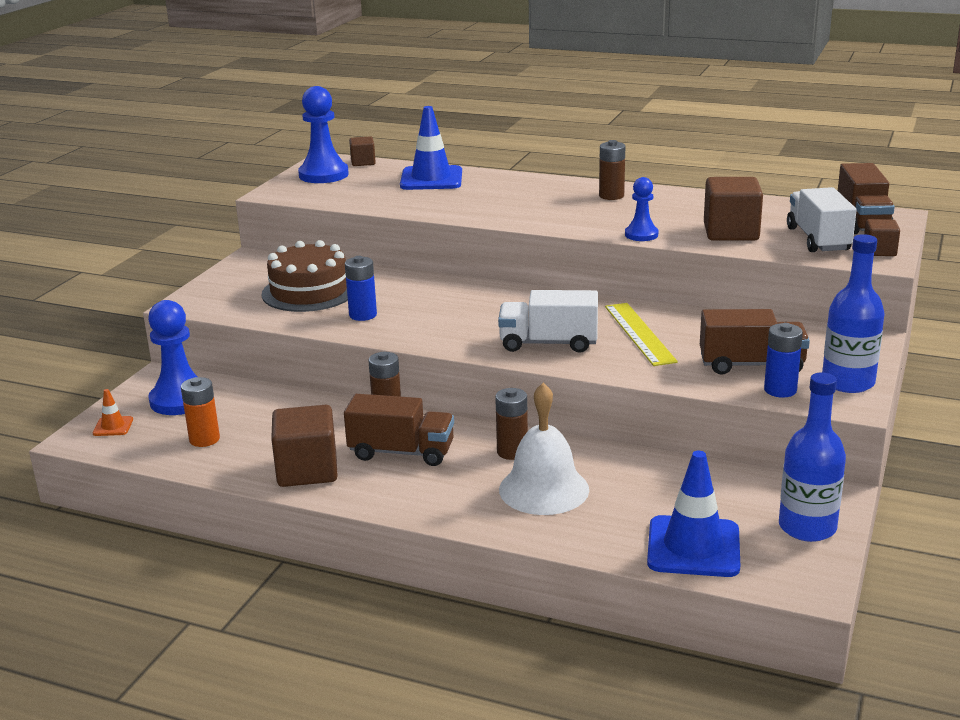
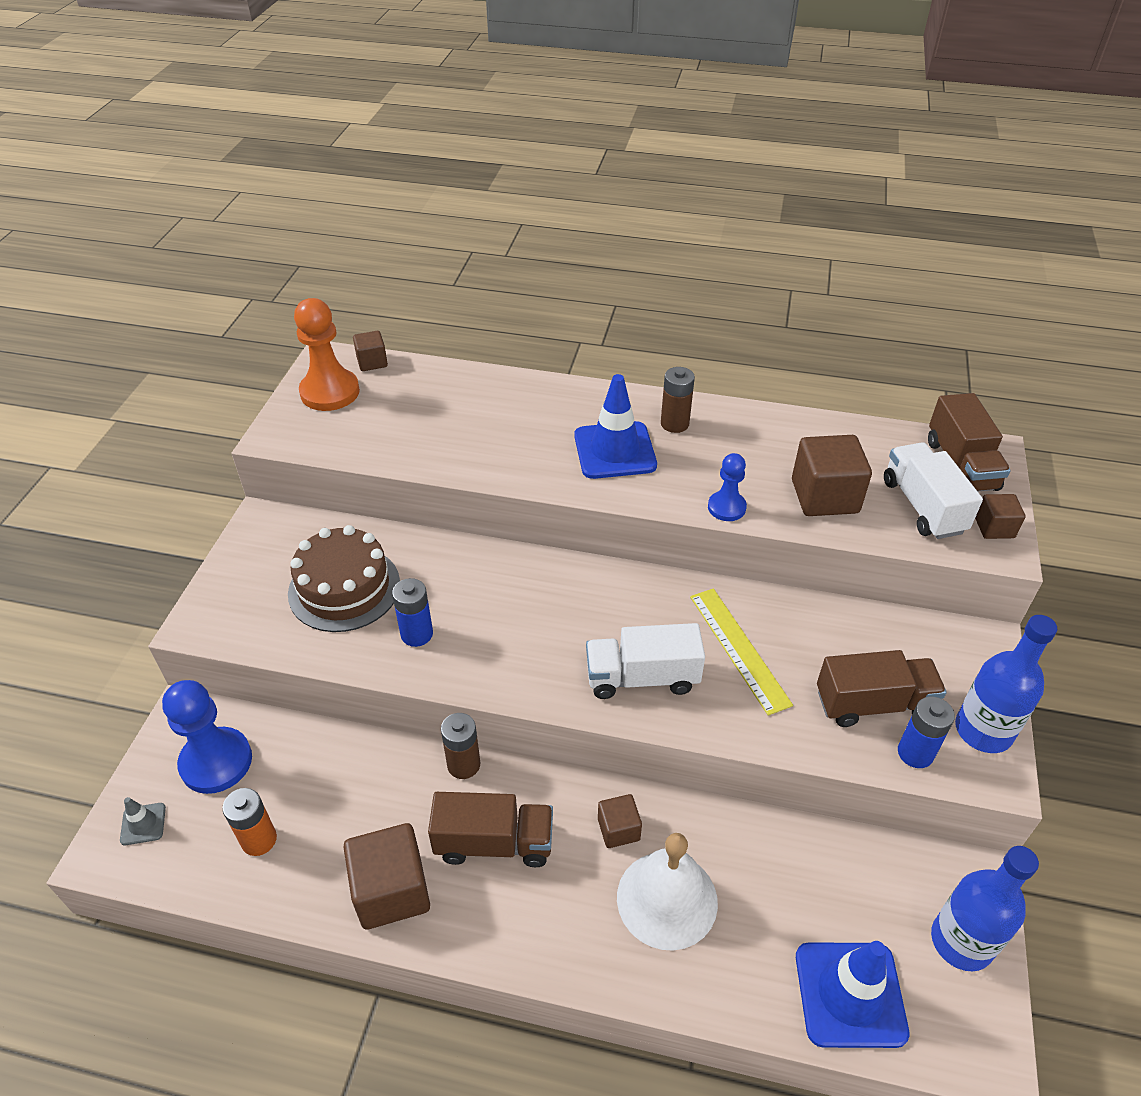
camera: 10 degrees left, 20 degrees up
(113, 426) = (143, 824): orange traffic cone -> grey traffic cone
(323, 175) = (330, 392): blue pawn -> orange pawn
(431, 179) = (460, 395): blue traffic cone -> blue traffic cone (615, 451)
(512, 452) = (618, 829): brown battery -> brown cube

